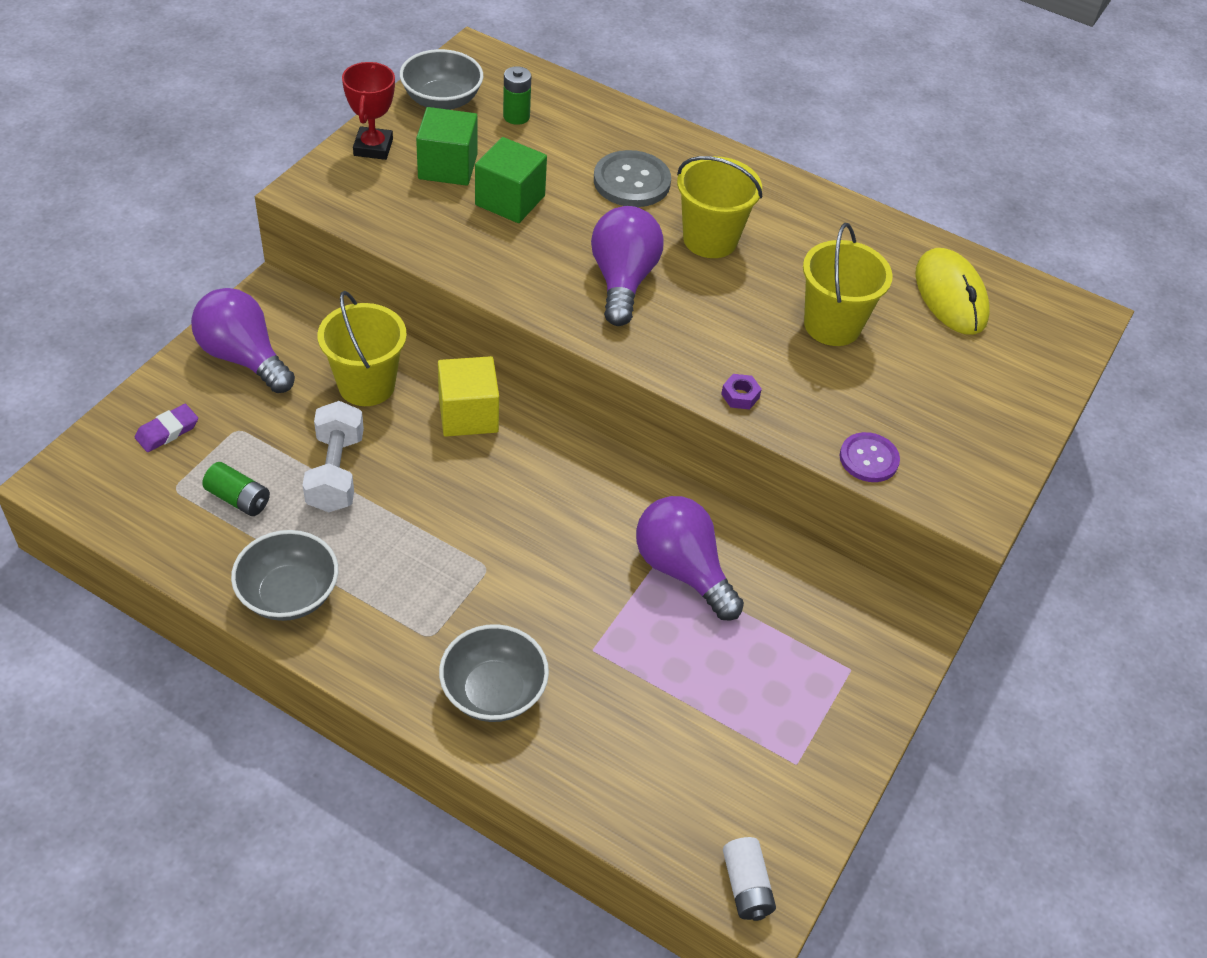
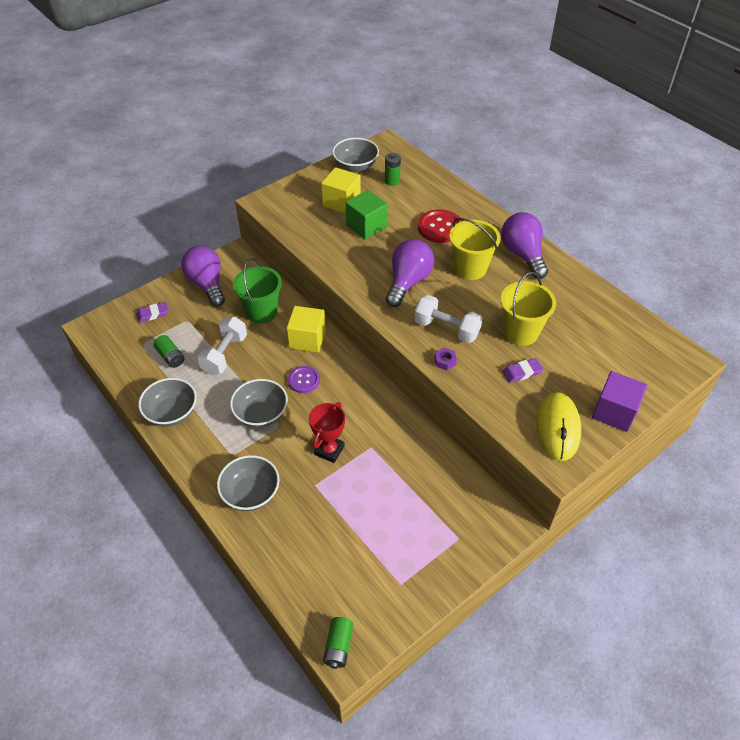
camera: 25 degrees right, 0 degrees up
(366, 385) = (262, 312): yellow bucket -> green bucket
(373, 147) = (307, 185): red trophy -> red trophy (329, 450)
(447, 167) = (341, 202): green cube -> yellow cube
(448, 557) = (261, 414): none -> grey bowl
(631, 181) = (440, 227): grey button -> red button
(682, 570) = (385, 454): purple light bulb -> purple light bulb (522, 254)
(718, 344) = (446, 329): none -> white dumbbell
(746, 886) = (338, 646): white battery -> green battery
(862, 387) = (522, 372): none -> purple eraser
(868, 459) = (505, 416): purple button -> purple button (304, 380)
(950, 295) = (604, 330): yellow mouse -> yellow mouse (558, 428)
(1017, 416) = (614, 412): none -> purple cube

